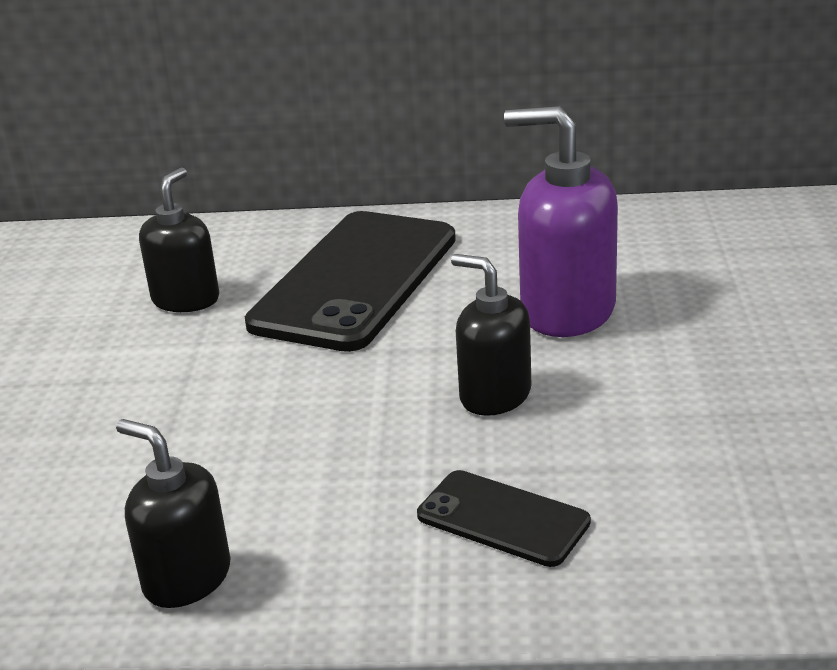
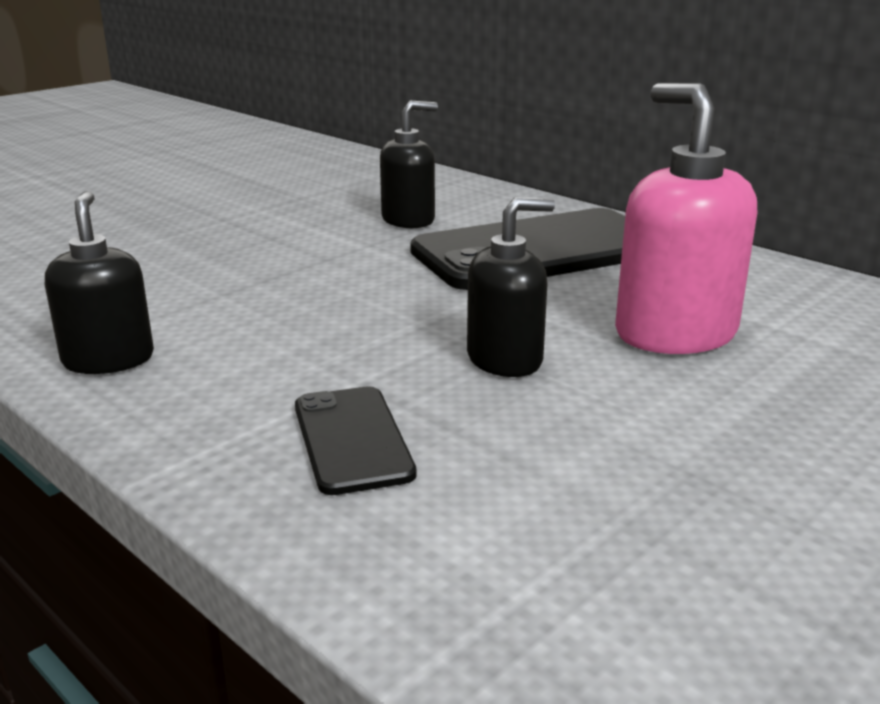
camera: 40 degrees right, 5 degrees down
(494, 395) = (505, 360): black soap dispenser -> black soap dispenser turned 75 degrees clockwise
(566, 311) = (674, 333): purple soap dispenser -> pink soap dispenser

